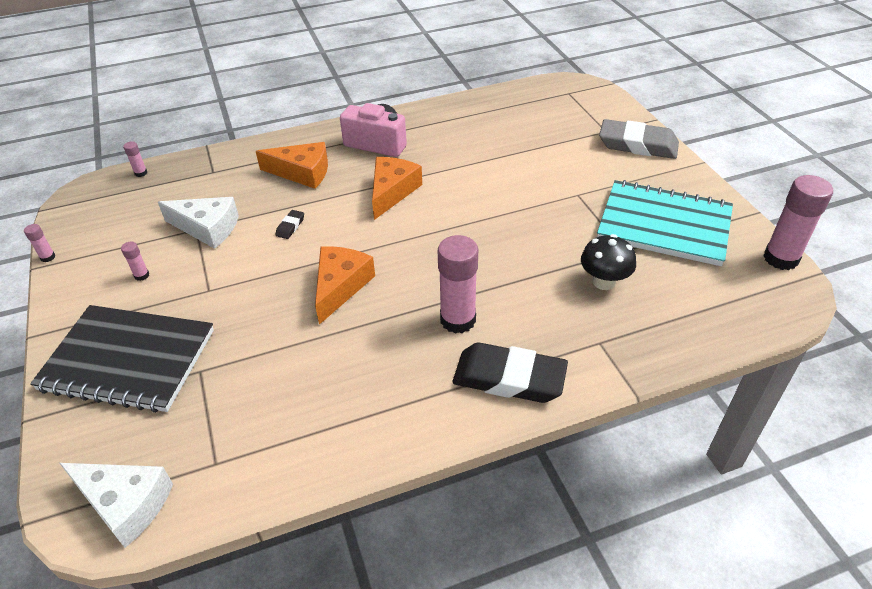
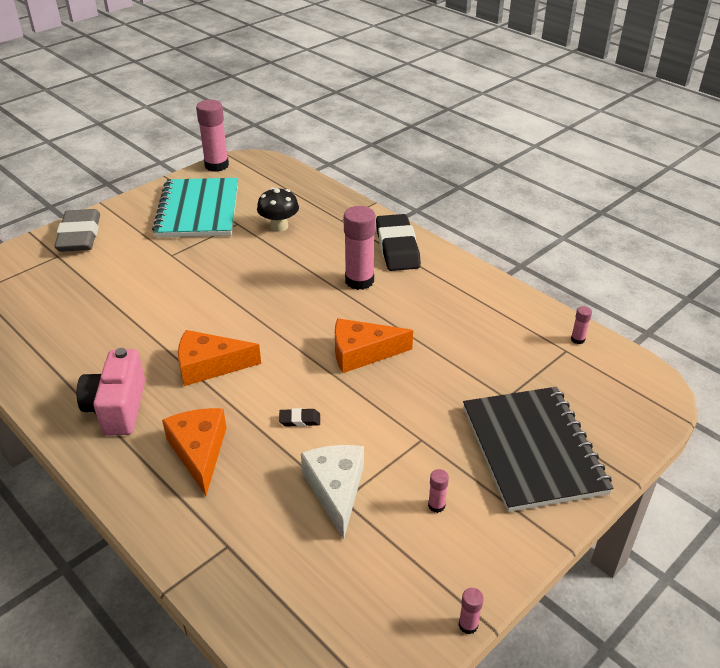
camera: 115 degrees left, 5 degrees down
(125, 504) = (629, 378): white cheese -> none
(141, 173) = (260, 635): pink glue stick -> pink glue stick (577, 339)

